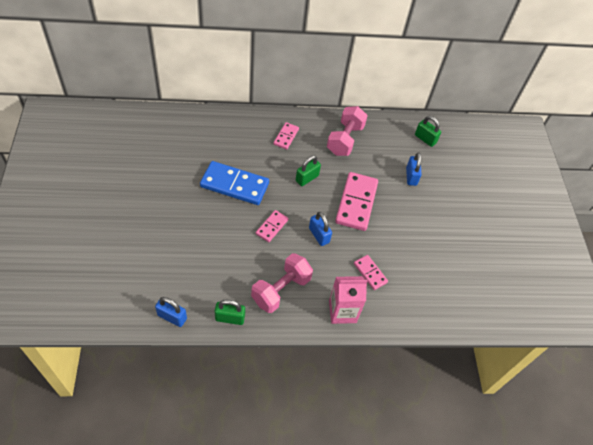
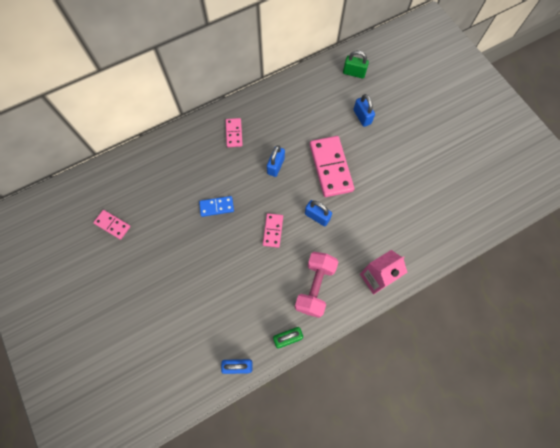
camera: 20 degrees left, 15 degrees up
(234, 185) = (216, 207): blue domino -> blue domino, size x0.52
(307, 178) = (276, 166): green padlock -> blue padlock
(345, 140) = (287, 109): pink dumbbell -> none
(370, 273) = (378, 229): pink domino -> pink domino (112, 225)

